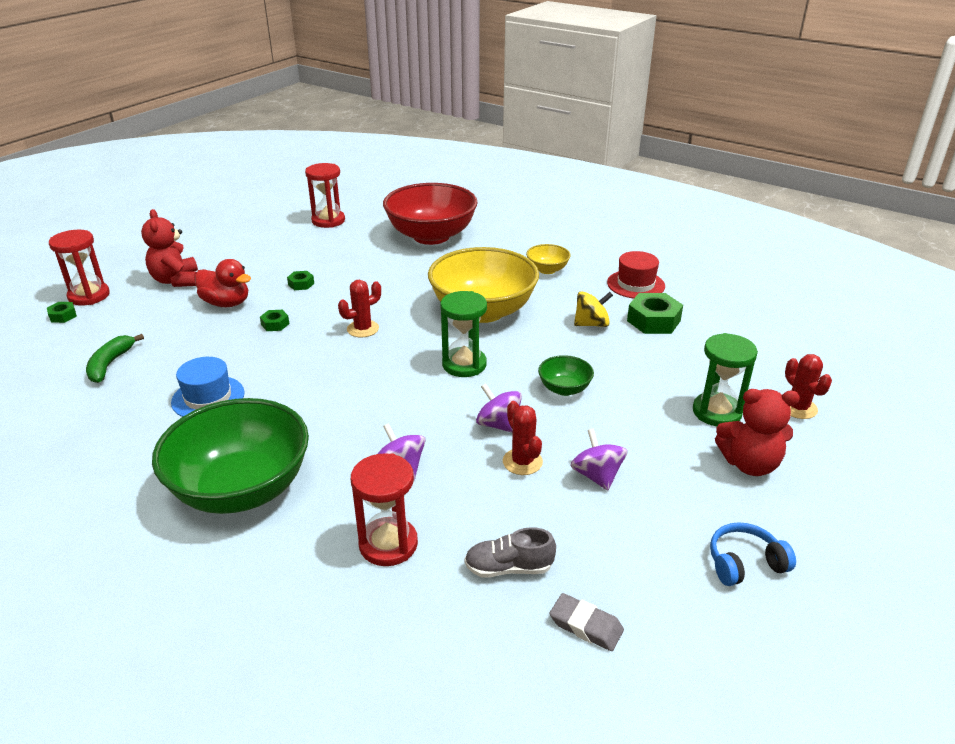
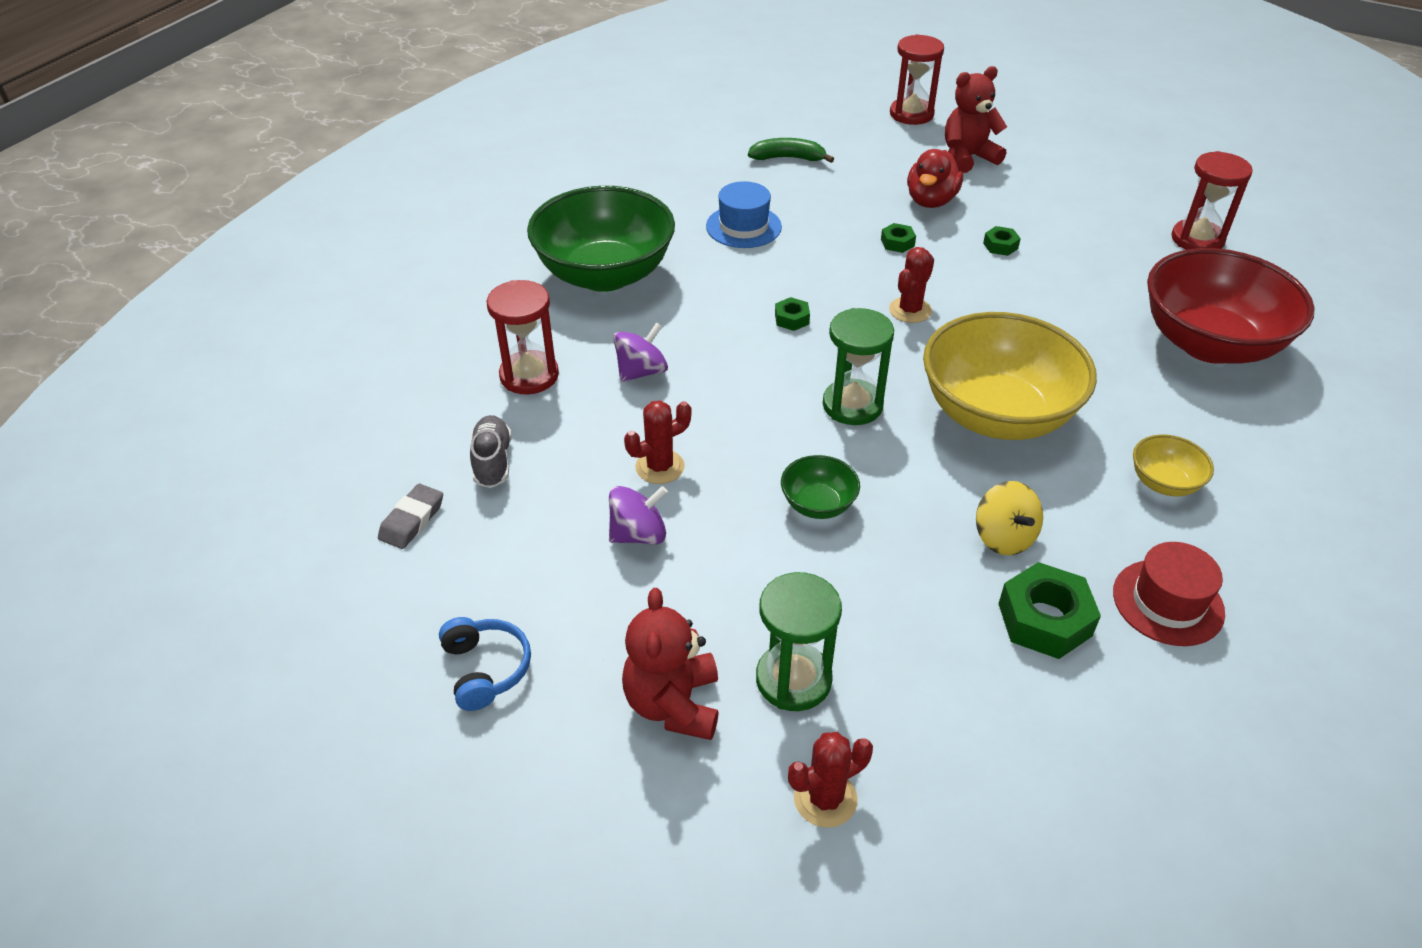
camera: 85 degrees right, 10 degrees up
(63, 316) = (866, 111): green nut -> green nut (791, 319)
(363, 329) = (910, 310): red cactus -> red cactus turned 75 degrees clockwise
(498, 425) = (728, 443): purple spinning top -> none

